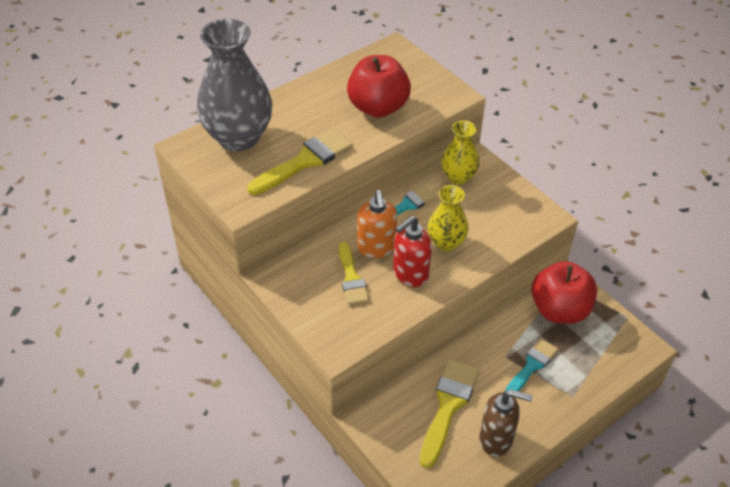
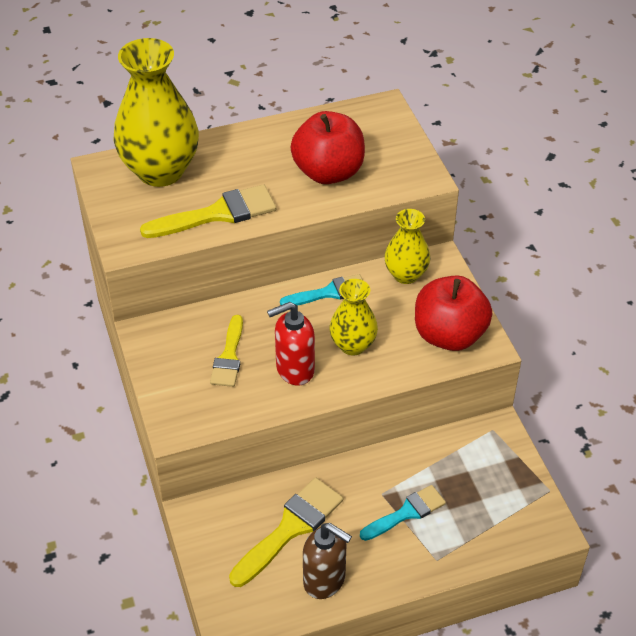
camera: 20 degrees right, 0 degrees up
(238, 137) = (160, 171): grey vase -> yellow vase
(376, 248) = (272, 331): orange soap dispenser -> none
(559, 310) = (471, 460): red apple -> red apple (449, 335)

